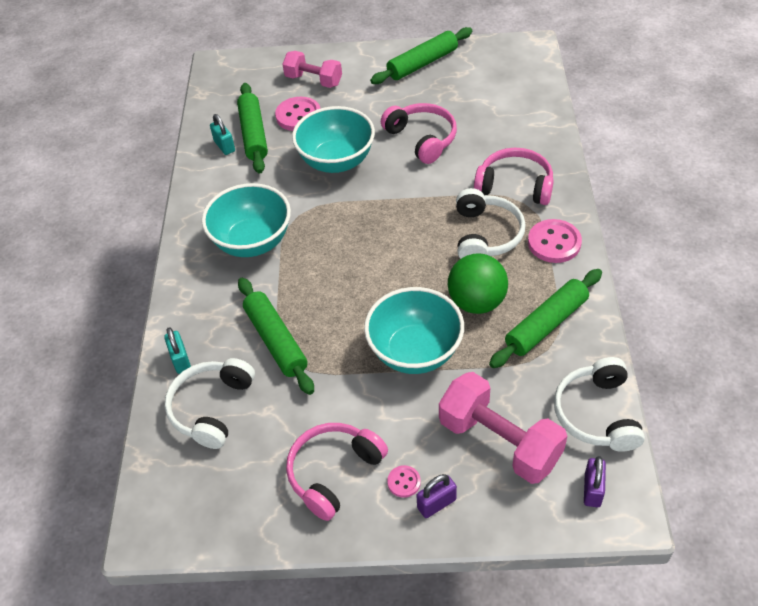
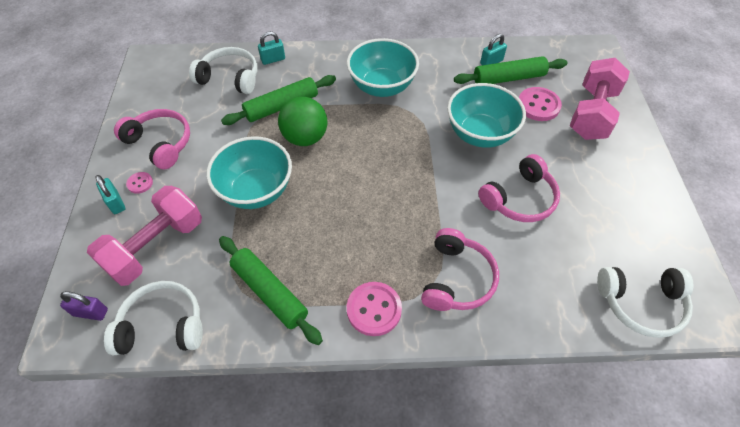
camera: 85 degrees right, 5 degrees up
(314, 80) = (592, 113): pink dumbbell -> pink dumbbell, size x1.54
(422, 63) = (643, 200): green rolling pin -> none
(436, 504) = (116, 203): purple padlock -> turquoise padlock
(476, 302) = (303, 237): green ball -> green ball (305, 138)
(486, 235) = (386, 248): white headphones -> white headphones (641, 303)

